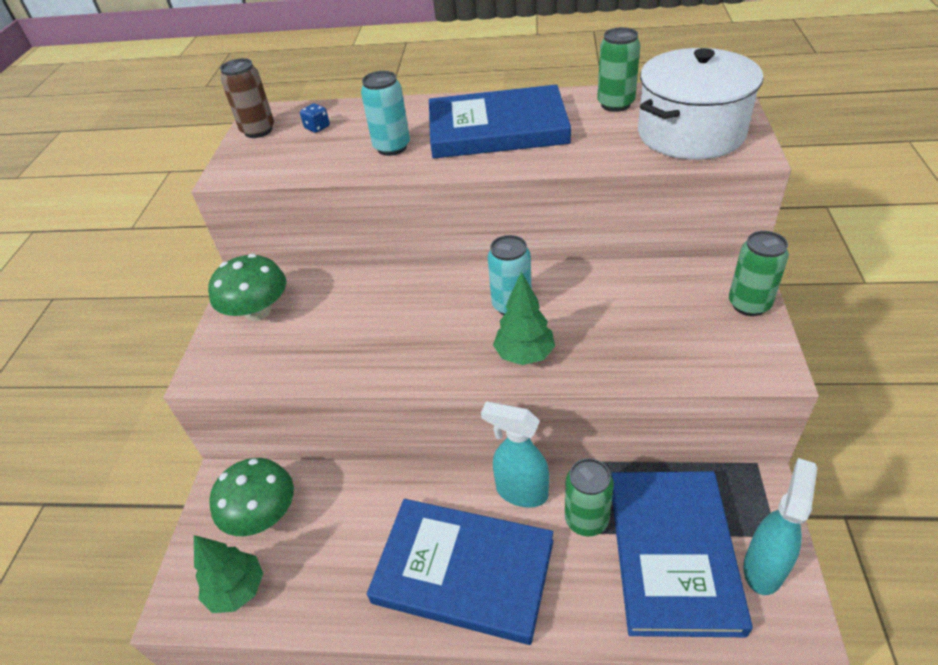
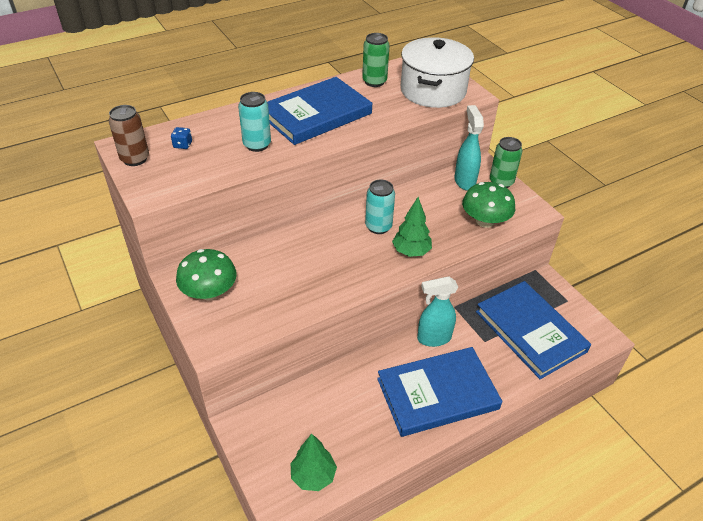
camera: 40 degrees left, 0 degrees up
(262, 514) = (288, 428): green mushroom -> green mushroom (485, 221)
(586, 520) = (478, 336): green can -> none
(764, 567) = (572, 317): turquoise spray bottle -> turquoise spray bottle (464, 181)

